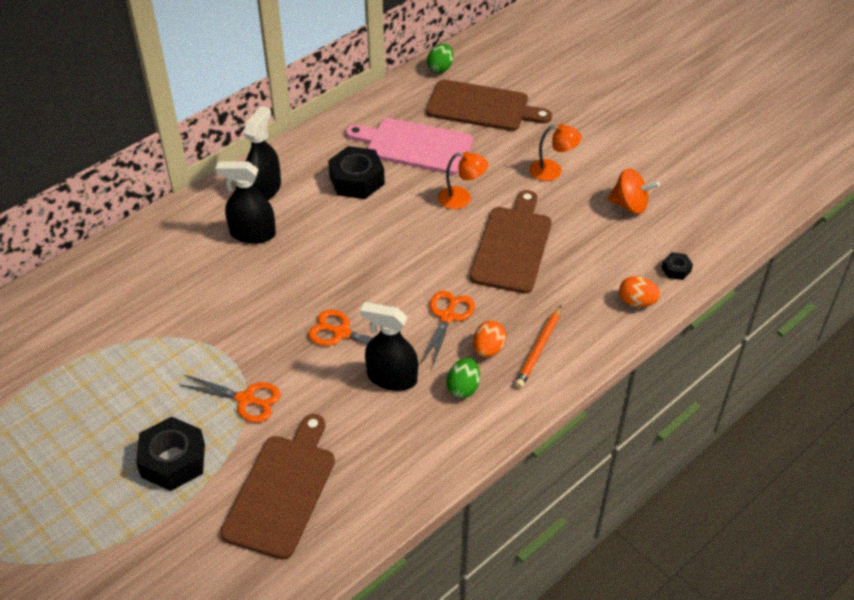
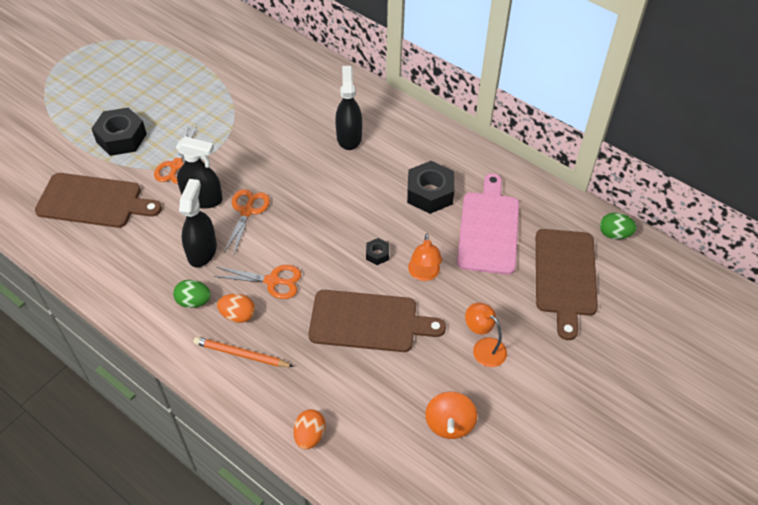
camera: 80 degrees right, 5 degrees up
(264, 189) = (403, 134): black spray bottle -> black spray bottle (202, 199)
(552, 171) = (484, 347): orange lamp -> orange lamp turned 135 degrees clockwise
(676, 269) = (361, 473): black nut -> black nut (377, 254)

